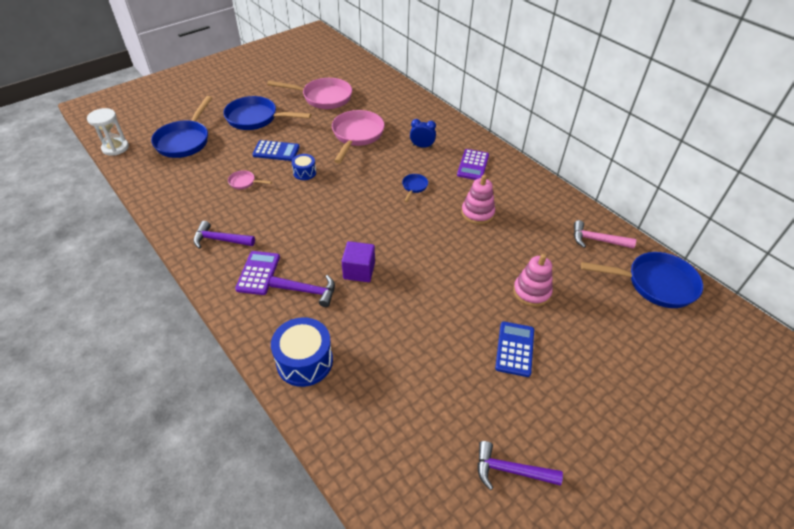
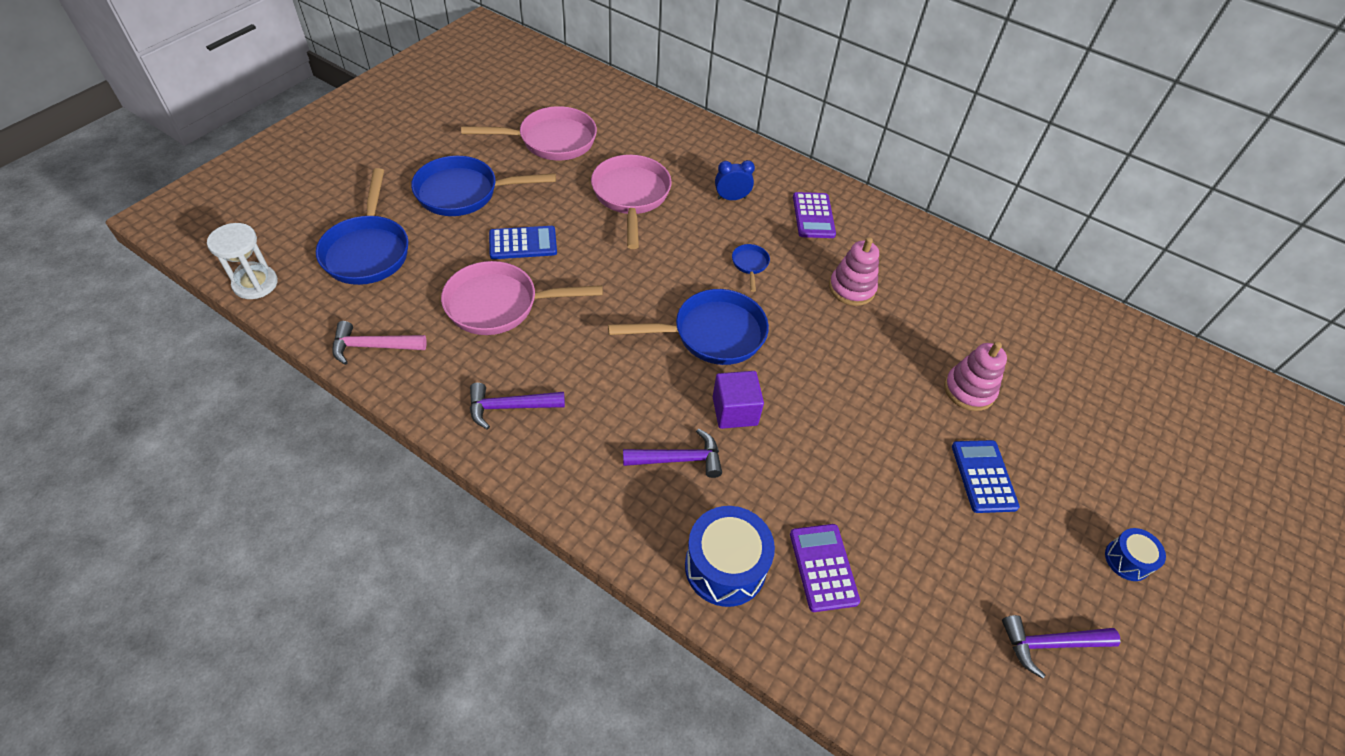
camera: 20 degrees left, 5 degrees up
(244, 182) = (499, 305): pink pan -> pink pan, size x2.23
(258, 273) = (593, 448): purple calculator -> purple calculator (823, 567)
(304, 172) = (583, 271): blue drum -> blue drum (1127, 560)
(596, 240) = (1014, 298): pink hammer -> pink hammer (372, 346)
(655, 284) = (1105, 345): blue pan -> blue pan (711, 334)

